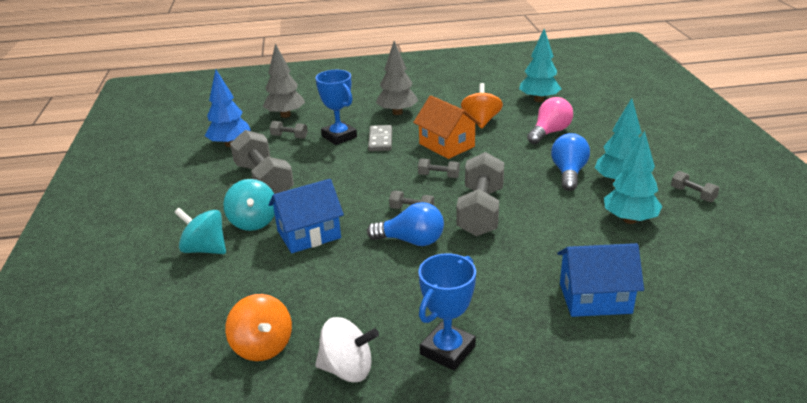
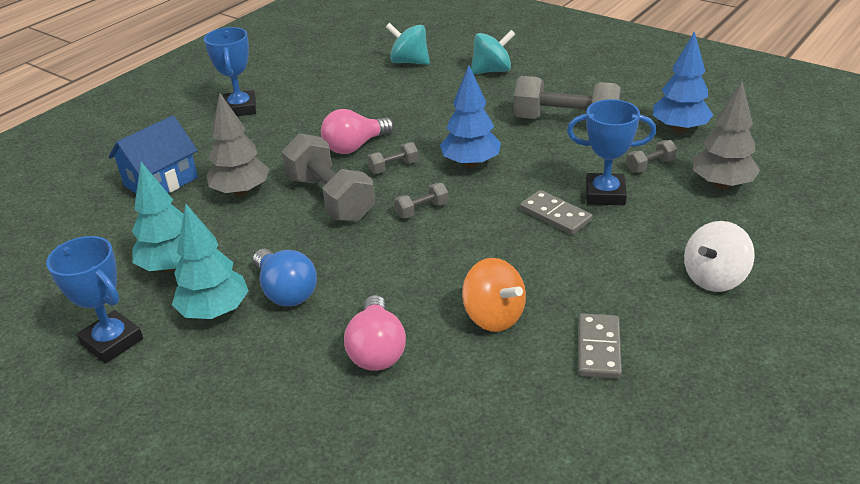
camera: 135 degrees right, 5 degrees up
(253, 222) = (500, 97): turquoise spinning top -> turquoise spinning top (409, 62)
(262, 346) = (354, 61): orange spinning top -> none
(309, 234) = (441, 111): blue house -> none
(347, 369) = (289, 76): white spinning top -> white spinning top (714, 278)
(366, 186) = (470, 163): none -> blue tree
(397, 112) = (618, 265): grey tree -> grey tree (241, 192)
(411, 241) = (355, 146): blue light bulb -> pink light bulb
(447, 145) = (474, 251): orange house -> none
(459, 97) = (598, 348): none -> grey domino
(539, 100) = (476, 423): turquoise tree -> none
(693, 194) = (112, 341): grey dumbbell -> blue trophy

